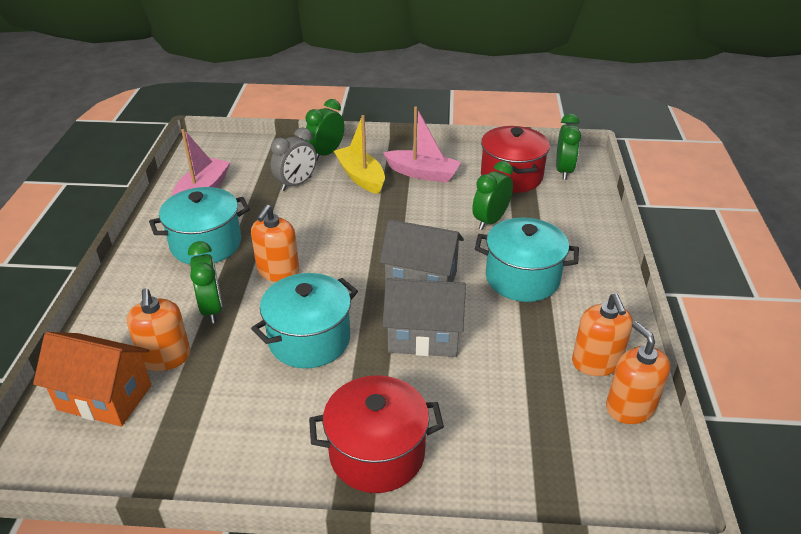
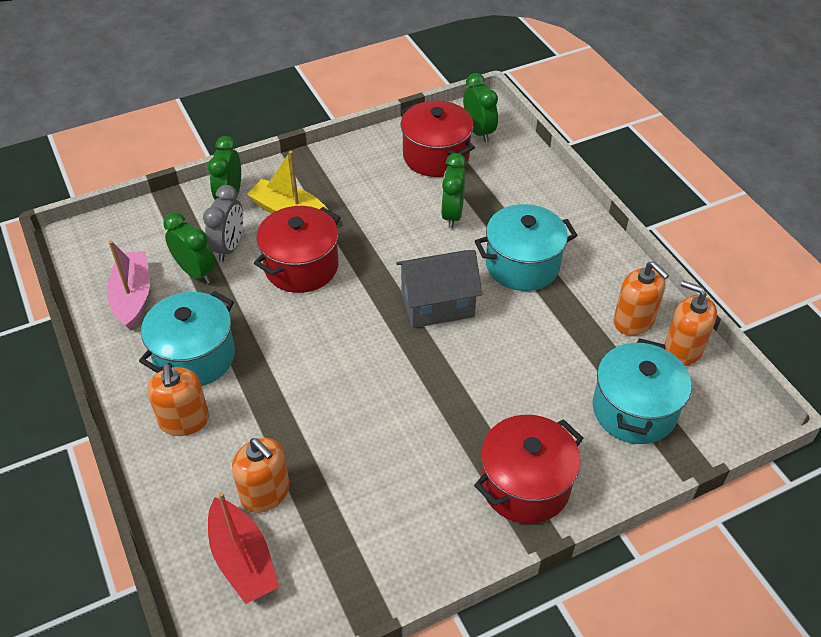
camera: 30 degrees left, 10 degrees up
(105, 397) = (243, 559): orange house -> red boat
(212, 309) = (265, 423): green clock -> green clock (195, 272)
(278, 271) = (296, 354): orange soap dispenser -> orange soap dispenser (184, 420)
(309, 339) = (385, 411): turquoise pot -> turquoise pot (634, 410)
(337, 214) = (301, 266): none -> red pot
(423, 173) = (349, 185): pink boat -> none
(424, 337) = (482, 361): grey house -> none

